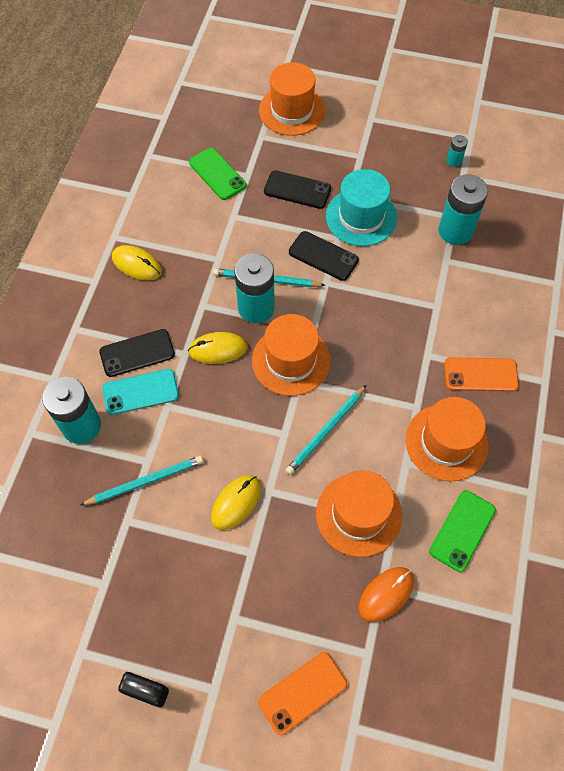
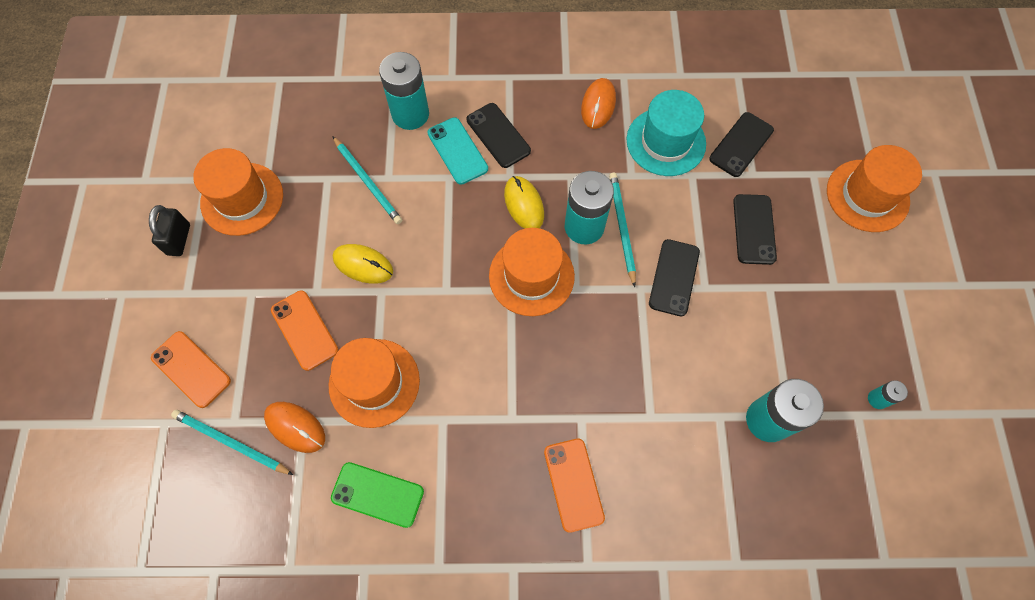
camera: 75 degrees right, 5 degrees up
(137, 264) = (598, 105): yellow mouse -> orange mouse
(217, 174) = (741, 144): green phone -> black phone
(289, 570) = (304, 330): none -> orange phone
(326, 431) = (458, 329): turquoise pencil -> turquoise pencil (231, 442)
(361, 217) = (744, 306): turquoise hat -> turquoise hat (666, 142)
(446, 442) = (477, 459): orange hat -> orange hat (242, 199)

